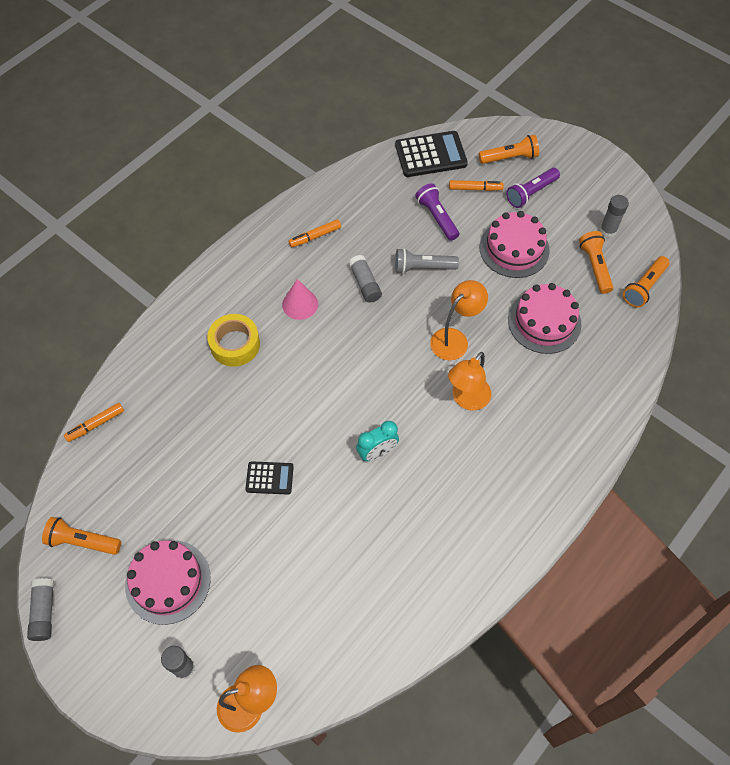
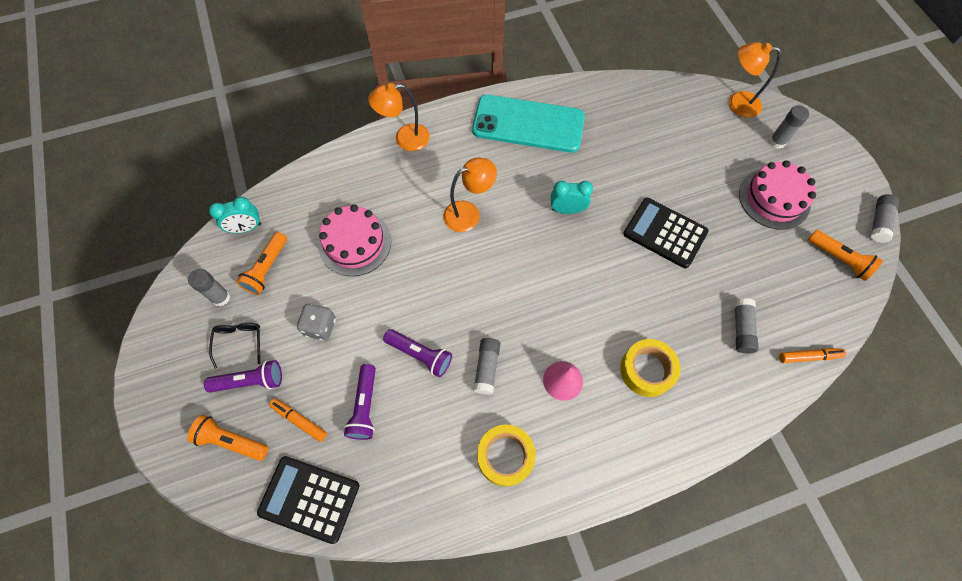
camera: 150 degrees left, 5 degrees up
(164, 419) = (741, 329): none -> grey glue stick
(269, 478) = (665, 233): black calculator -> black calculator, size x1.74
(315, 236) = (505, 456): orange marker -> yellow tape
(422, 267) = (420, 355): grey flashlight -> purple flashlight
(454, 339) = (441, 268): orange lamp -> orange lamp (405, 139)
(475, 532) = (528, 124): none -> turquoise phone
(514, 249) = (320, 327): pink cake -> grey dice
(563, 211) = (239, 341): none -> black glasses
(644, 287) = (246, 228): orange flashlight -> turquoise clock

